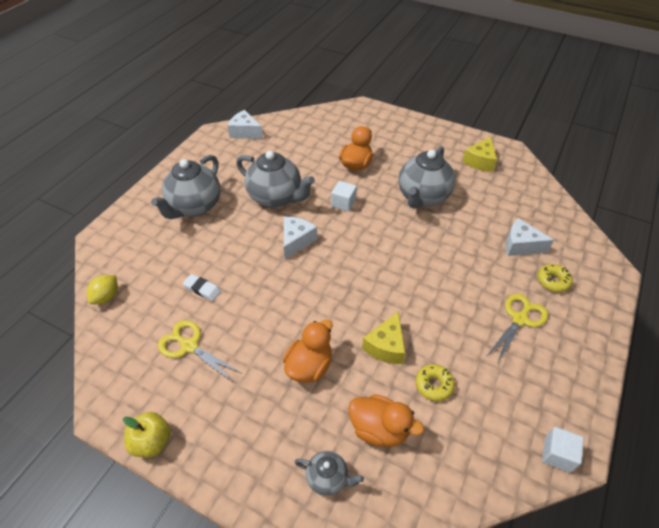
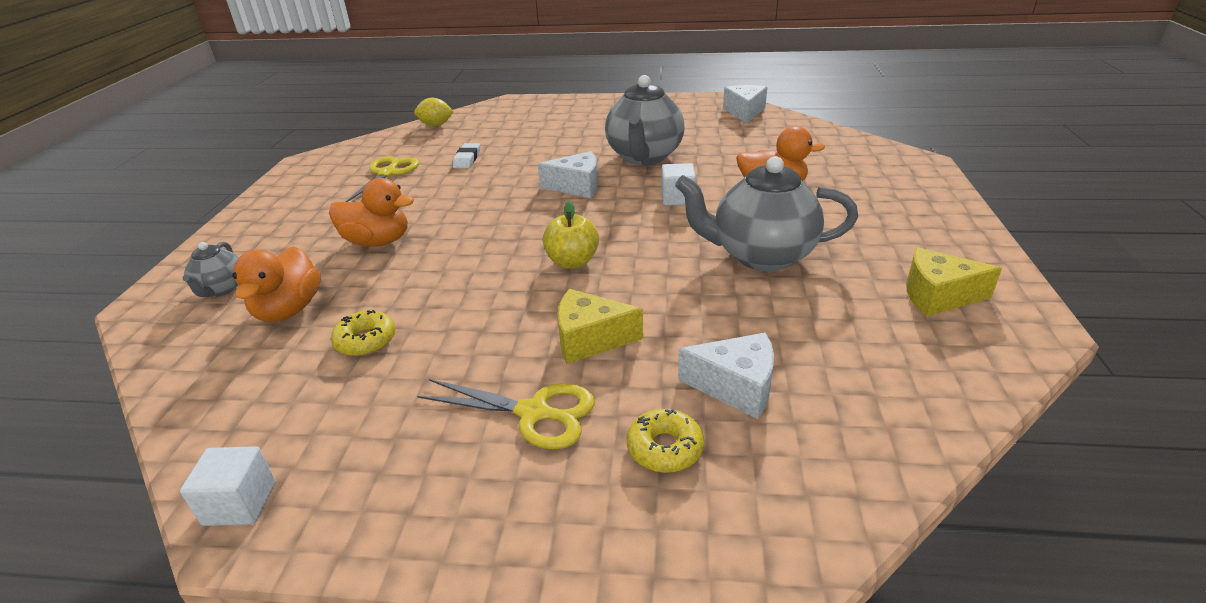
camera: 70 degrees right, 15 degrees down
(152, 442) = (272, 188): yellow apple -> yellow apple (572, 262)
(194, 206) = (587, 123): grey teapot -> none
(386, 346) = (425, 287): yellow cheese -> yellow cheese (590, 339)
(520, 245) = (736, 387): white cheese -> white cheese turned 105 degrees clockwise

